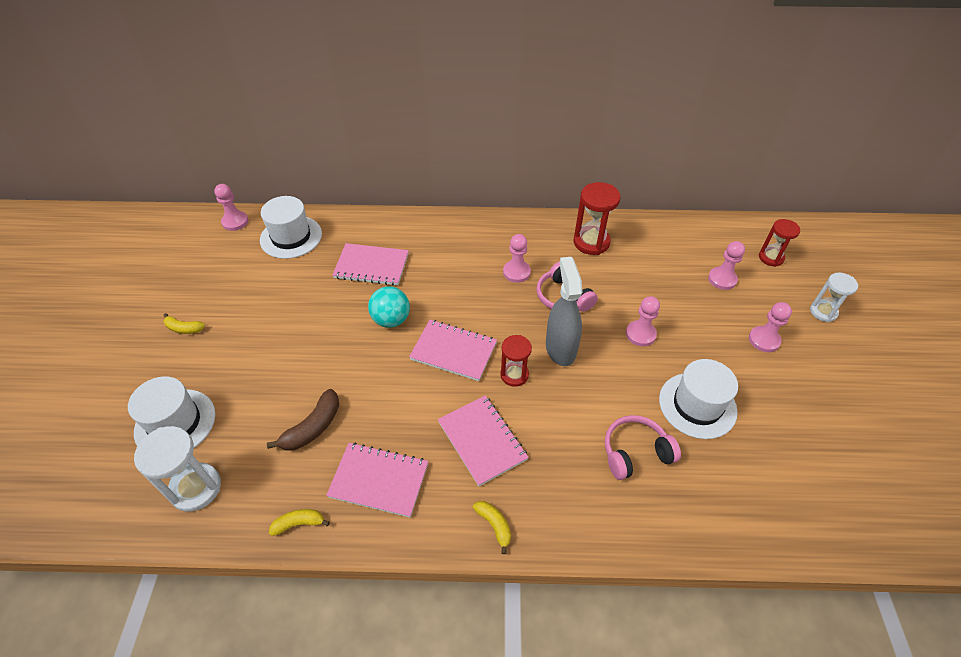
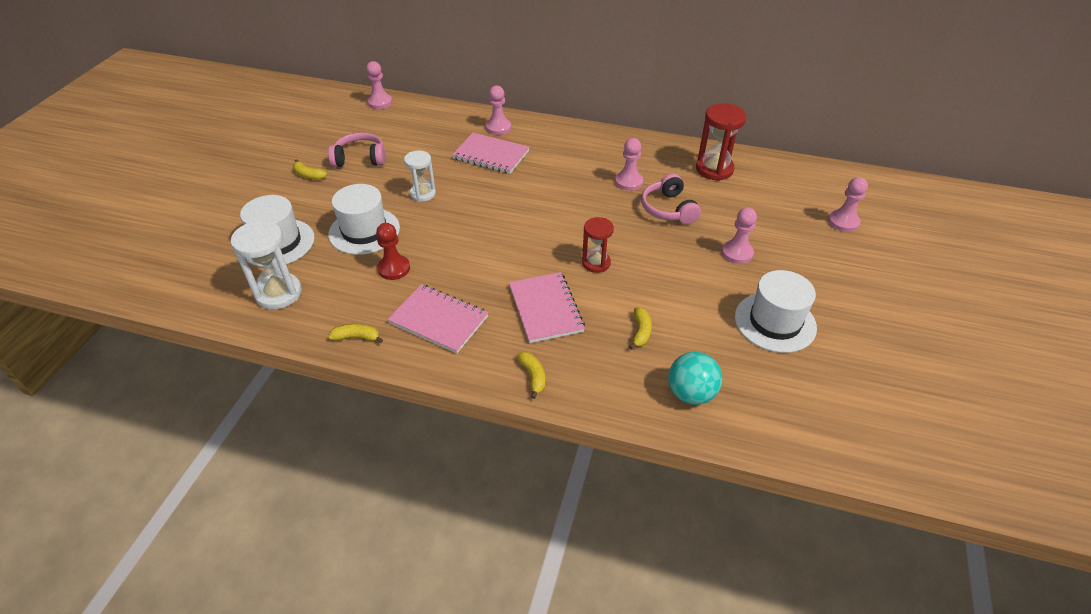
camera: 15 degrees right, 5 degrees down
(291, 237) = (425, 121): white hat -> white hat (364, 231)
(313, 427) = (394, 268): brown banana -> red pawn
(391, 320) = (494, 199): turquoise ball -> turquoise ball (691, 393)
(453, 351) = (544, 234): pink notebook -> none
(560, 348) = (650, 250): grey spray bottle -> none
(580, 446) = (640, 332): none -> yellow banana
(635, 452) = (694, 348): pink headphones -> pink headphones (360, 158)
(764, 340) = (870, 281): pink pawn -> pink pawn (498, 127)
(771, 258) = (906, 212): red hourglass -> none
(823, 312) = (947, 268): white hourglass -> white hourglass (423, 194)

